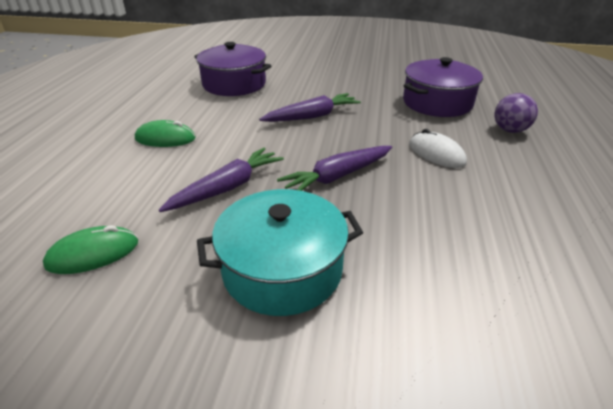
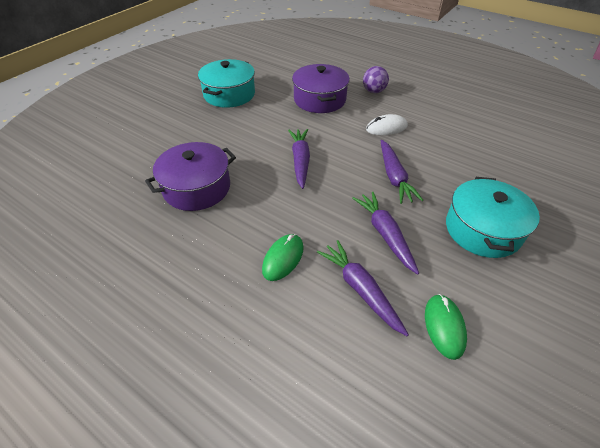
camera: 65 degrees left, 10 degrees up
(137, 187) = (361, 290): none -> purple carrot
(382, 63) = (229, 94): none -> turquoise pot

